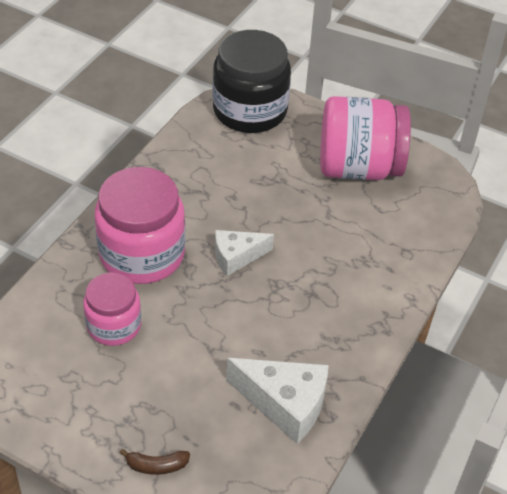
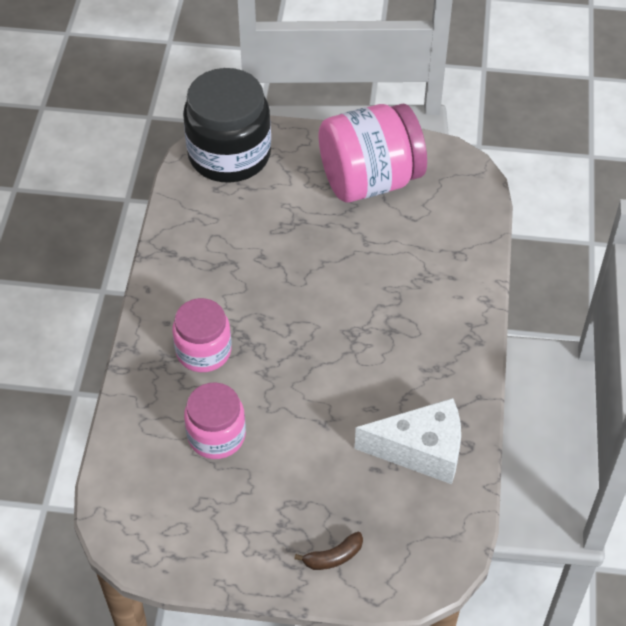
camera: 20 degrees left, 5 degrees up
(142, 254) = (203, 351): pink jar -> pink jar, size x0.60
(236, 257) = (299, 319): white cheese -> none

